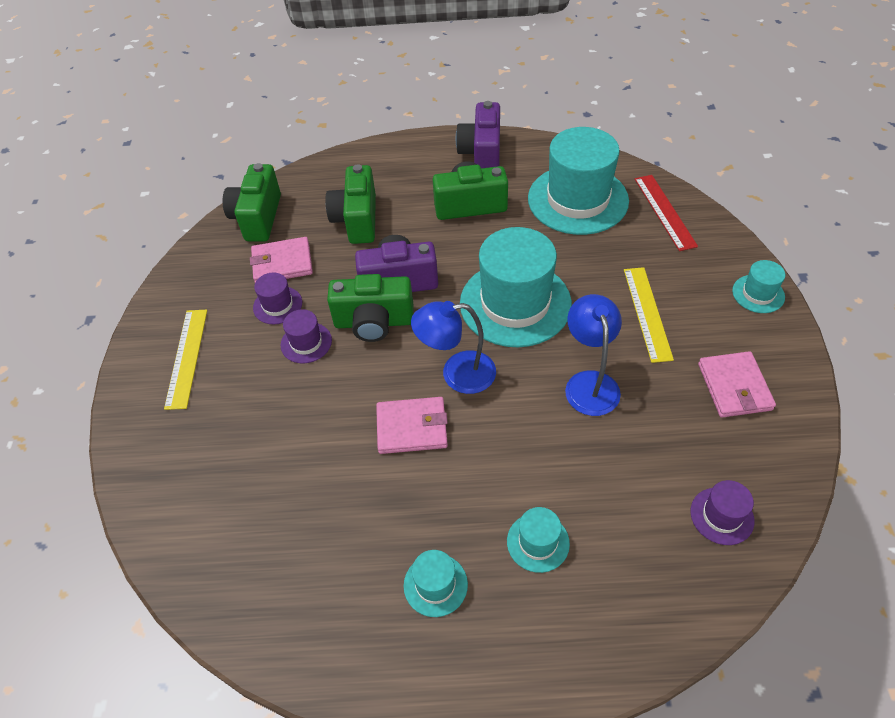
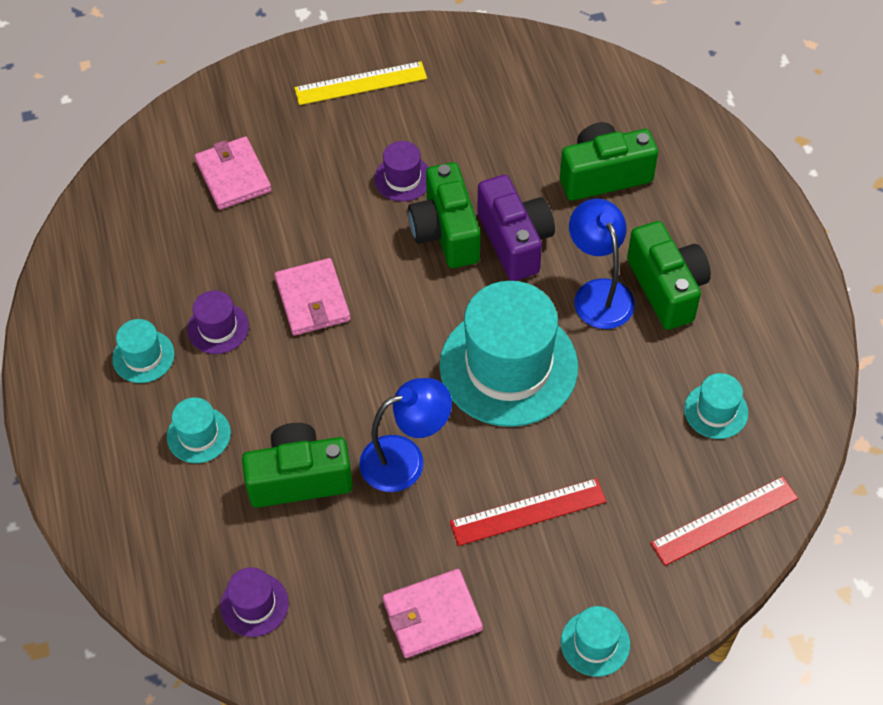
camera: 75 degrees right, 5 degrees up
(258, 218) = (578, 78): green camera -> green camera (299, 478)
(277, 305) = (449, 138): purple hat -> purple hat (218, 328)
(282, 263) = (512, 123): pink wallet -> pink wallet (233, 176)
(457, 374) = (391, 327): blue lamp -> blue lamp (599, 293)
(482, 154) = (774, 283): purple camera -> none
(578, 200) = (716, 411): turquoise hat -> turquoise hat, size x0.45
(647, 313) = (528, 512): yellow ruler -> red ruler

